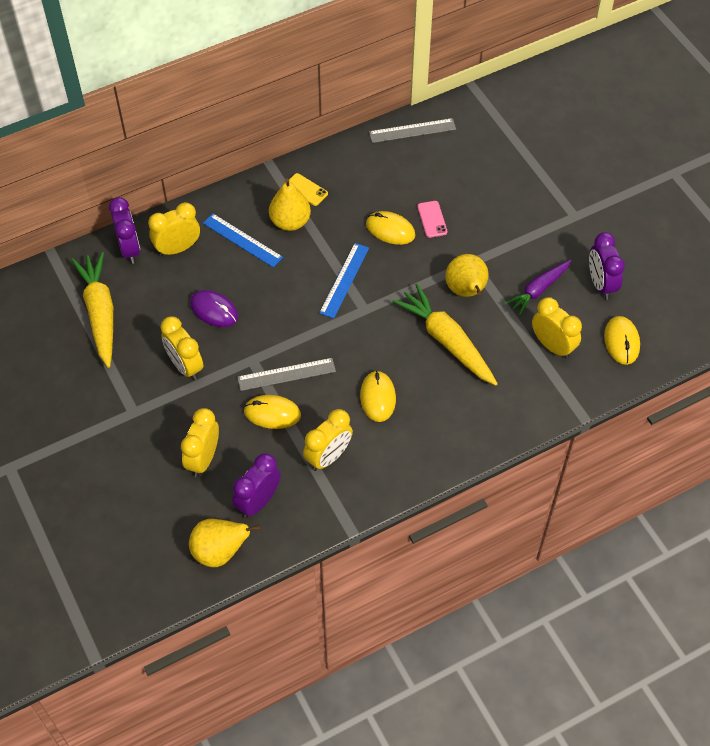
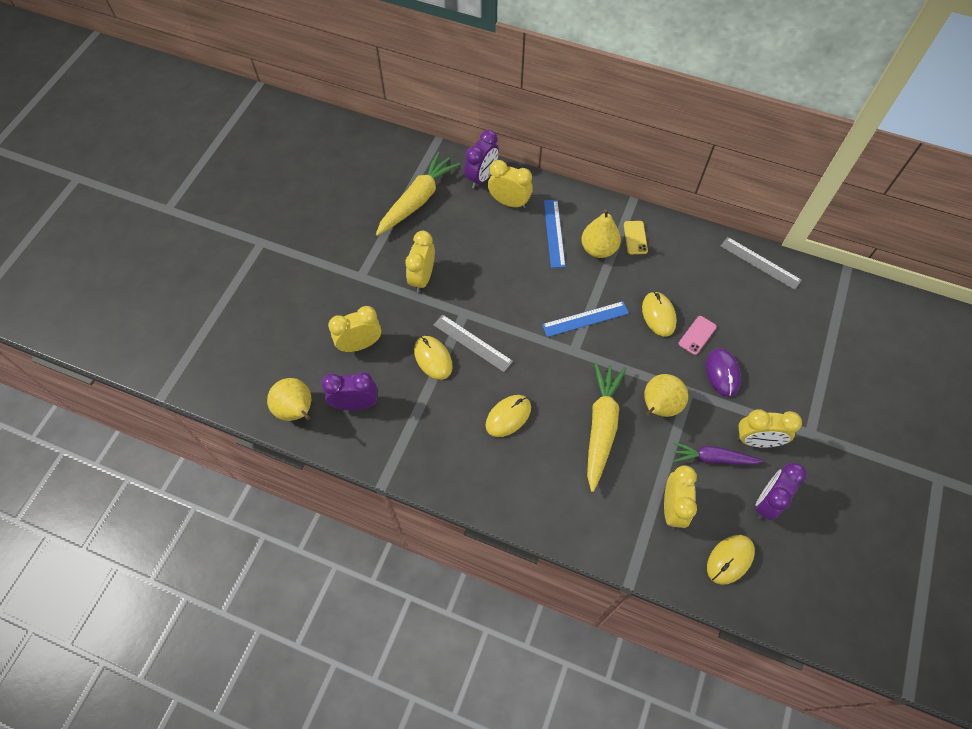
camera: 50 degrees right, 5 degrees up
(214, 310) = (482, 260): purple mouse -> purple mouse (722, 373)
(328, 457) = (430, 421): yellow clock -> yellow clock (756, 440)

